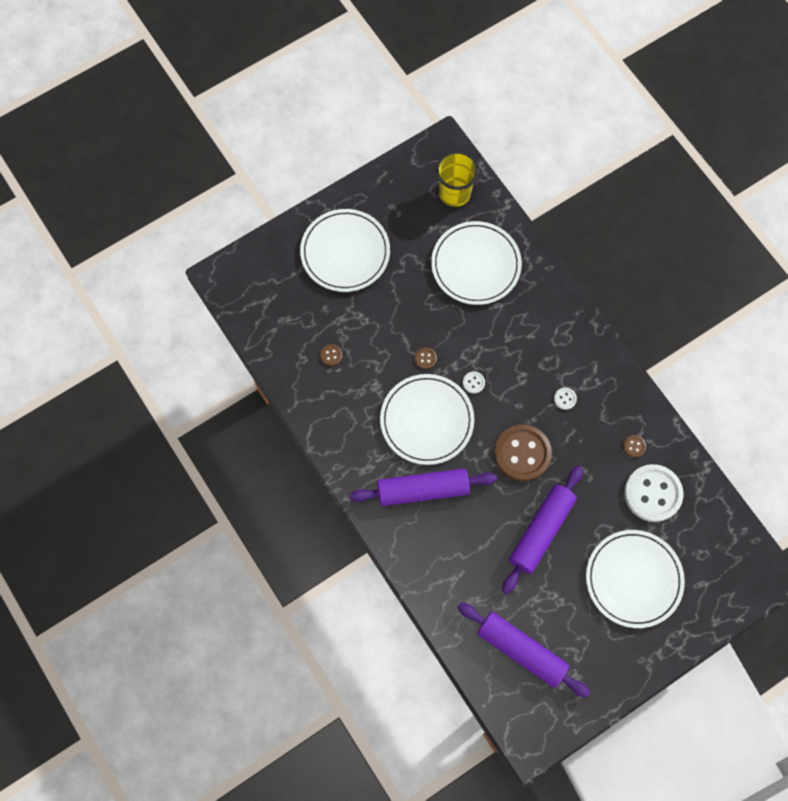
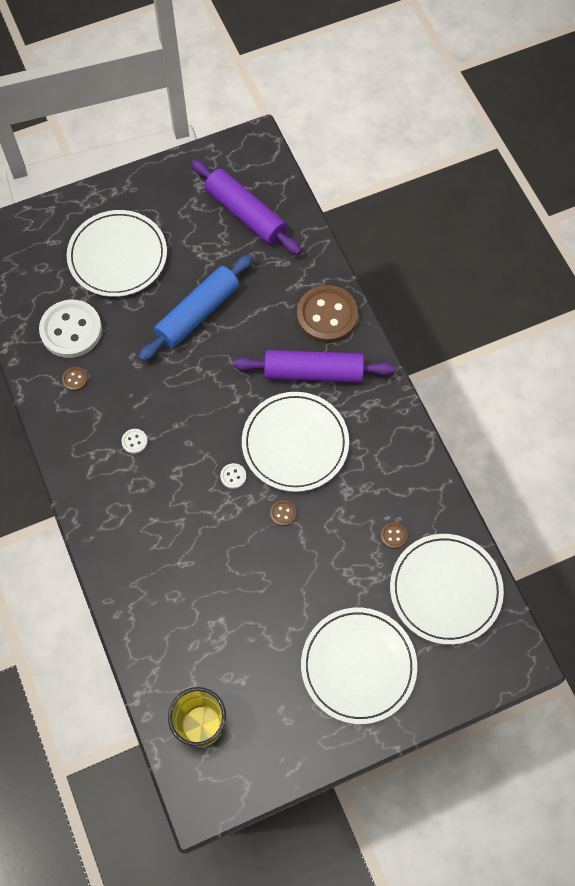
camera: 170 degrees left, 5 degrees down
(476, 265) = (197, 620): white plate -> white plate (445, 590)
(522, 453) = (197, 391): brown button -> brown button (327, 315)
(541, 531) = (198, 313): purple rolling pin -> blue rolling pin

